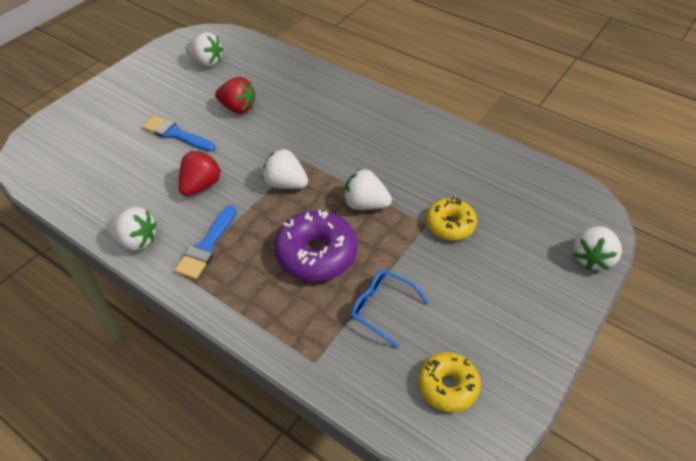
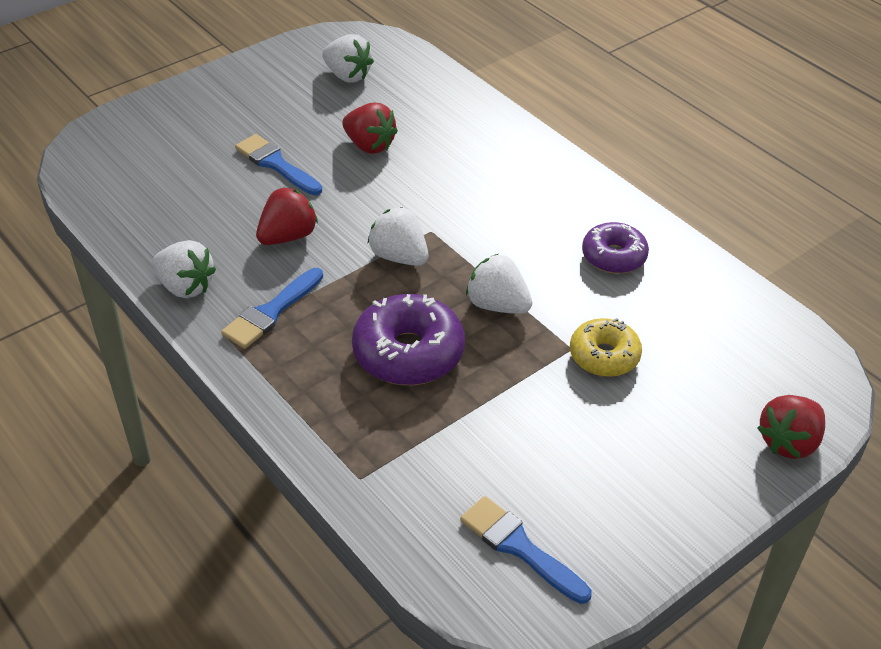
camera: 15 degrees right, 5 degrees down
(382, 308) = (470, 438): blue glasses -> none
(429, 152) = (614, 256): none -> purple donut
(447, 386) = (519, 547): yellow donut -> blue brush
(591, 258) = (789, 442): white strawberry -> red strawberry

